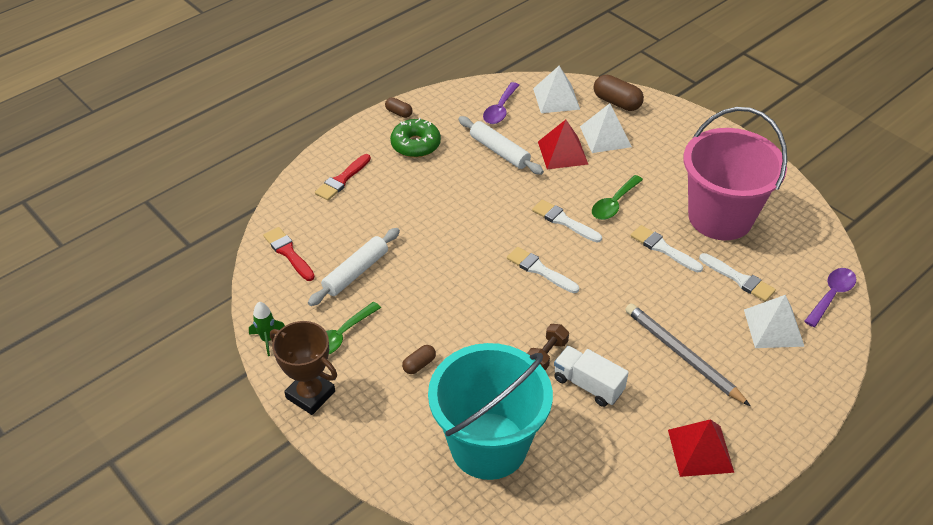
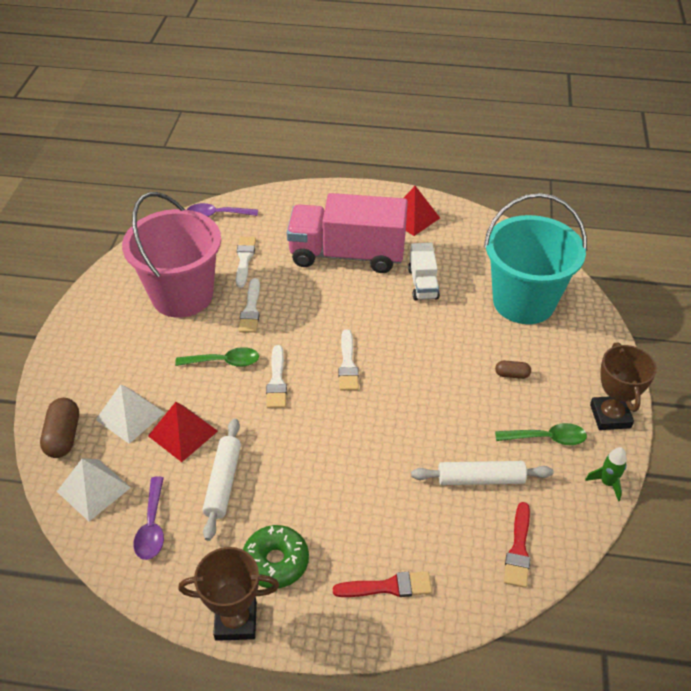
camera: 130 degrees left, 0 degrees up
(399, 113) = (236, 621): brown capsule -> brown trophy
(500, 109) = (152, 526): purple spoon -> purple spoon turned 105 degrees clockwise
(547, 354) = (422, 315): brown dumbbell -> none
(683, 355) = (347, 255): grey pencil -> pink truck
(773, 327) = (276, 227): white pyramid -> none

